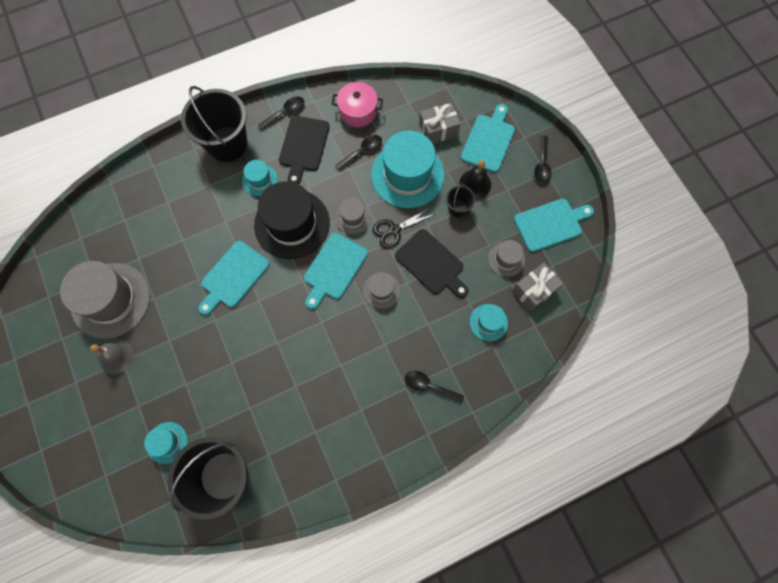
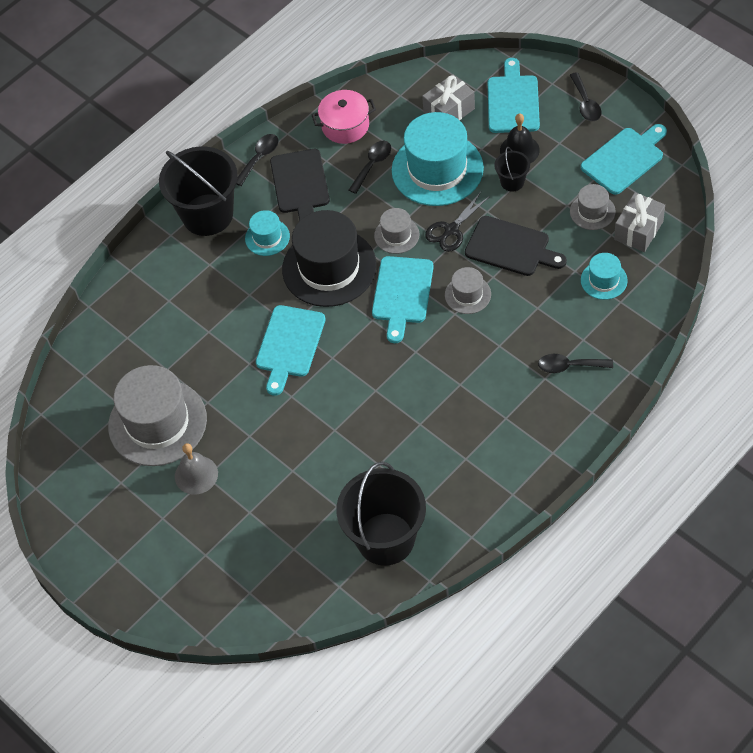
camera: 15 degrees left, 15 degrees down
(167, 442) = (303, 533): turquoise hat -> none

